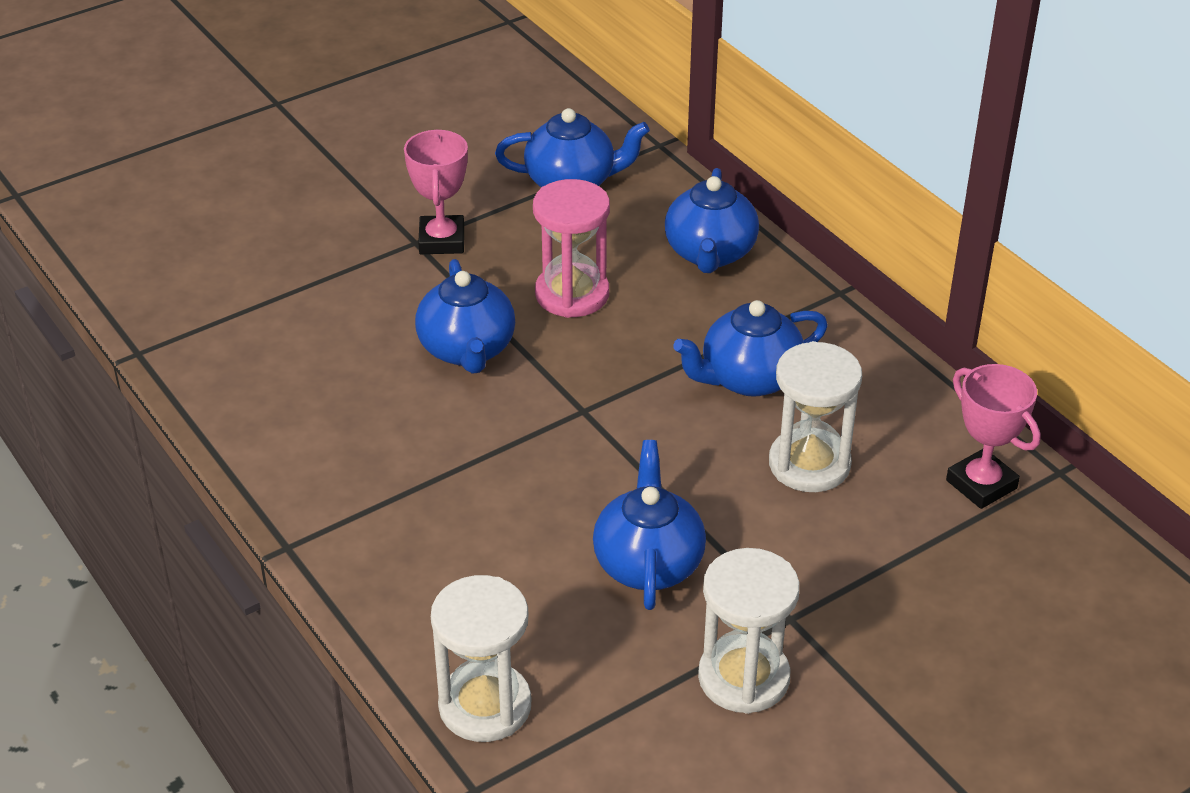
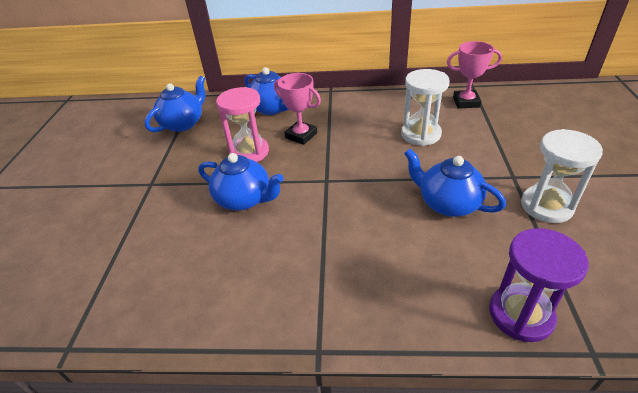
camera: 50 degrees left, 0 degrees up
(442, 240) = (162, 175): pink trophy -> pink trophy (301, 135)
(485, 706) = (520, 315): white hourglass -> purple hourglass
(749, 378) = (355, 128): blue teapot -> none

